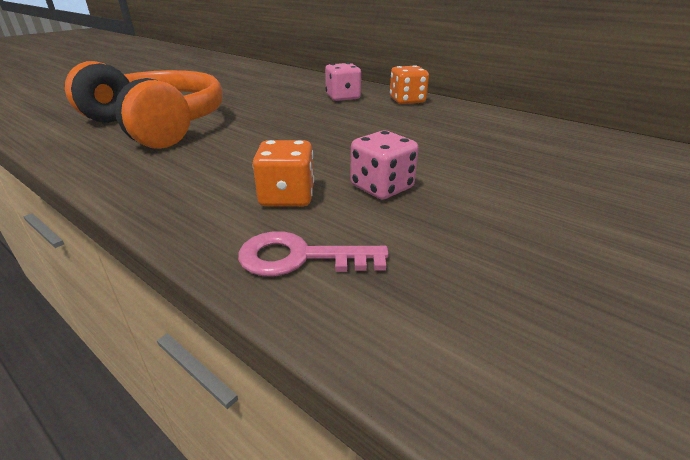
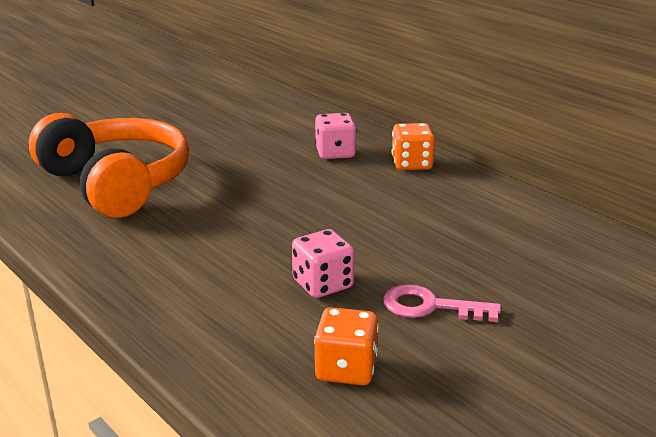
camera: 10 degrees right, 5 degrees down
(287, 197) = (229, 286): orange dice -> orange dice (346, 369)
(300, 257) = (223, 345): pink key -> pink key (430, 307)

